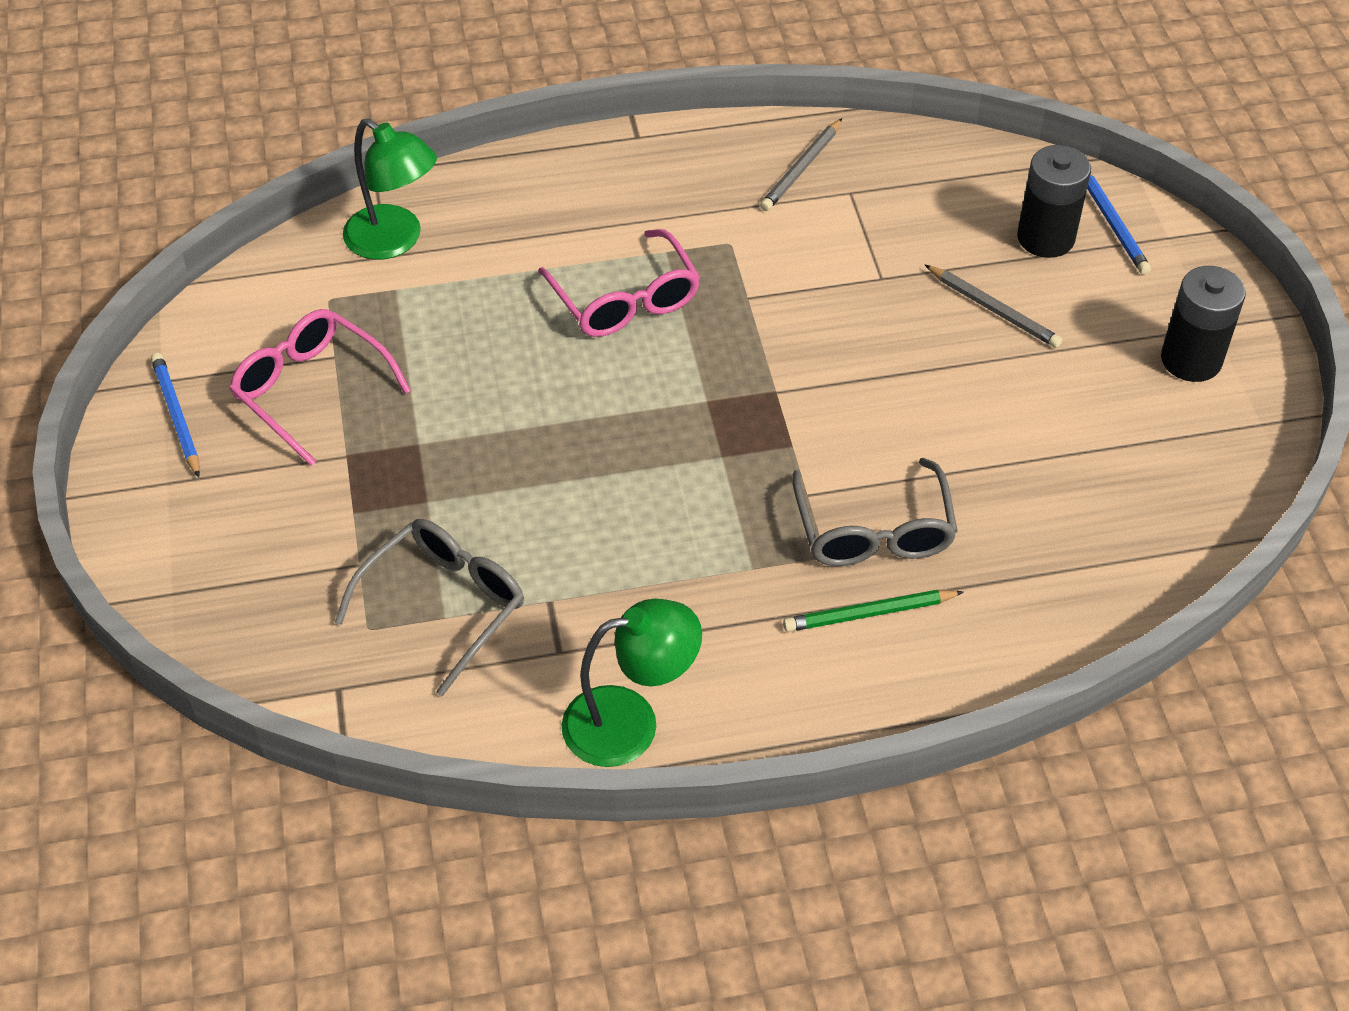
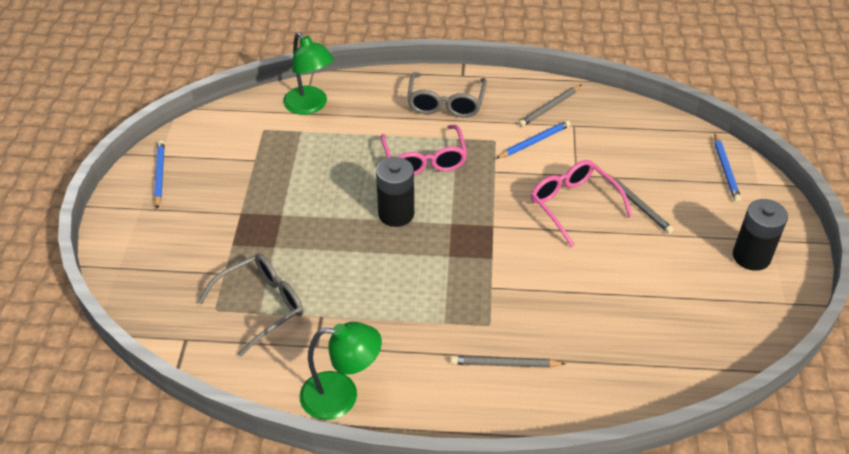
camera: 15 degrees right, 5 degrees down
(311, 390) = (235, 175): pink glasses -> pink glasses (573, 205)
(795, 233) = (534, 141): none -> blue pencil
(869, 613) = (505, 364): green pencil -> grey pencil
(873, 531) = (523, 317): grey glasses -> grey glasses (446, 103)
(1045, 238) = (682, 170): black battery -> black battery (396, 214)

